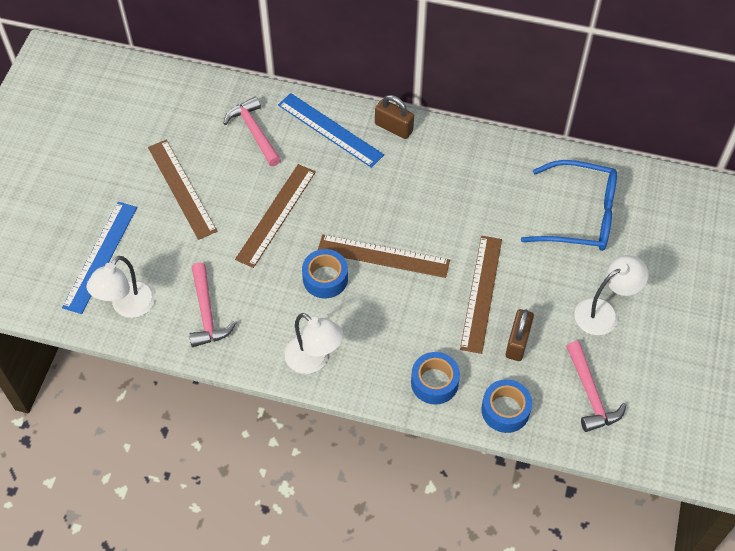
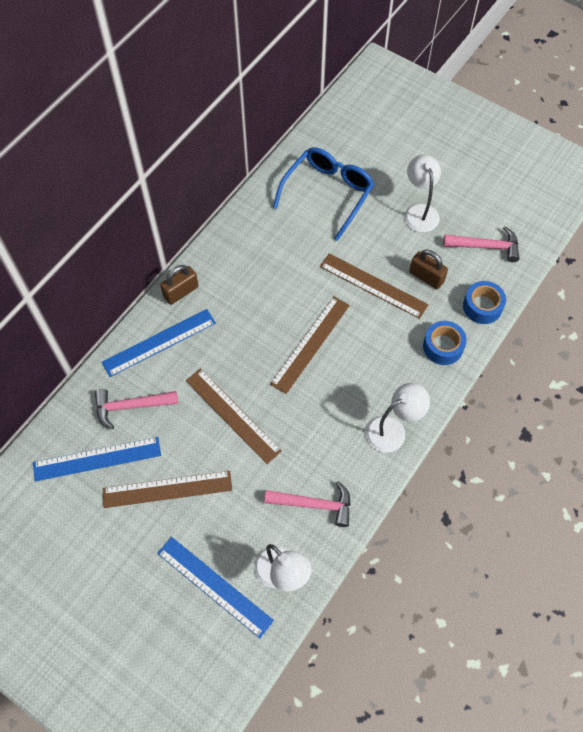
camera: 70 degrees left, 5 degrees up
(193, 125) = (97, 458): none -> blue ruler
(325, 278) = (315, 396): blue tape -> none

